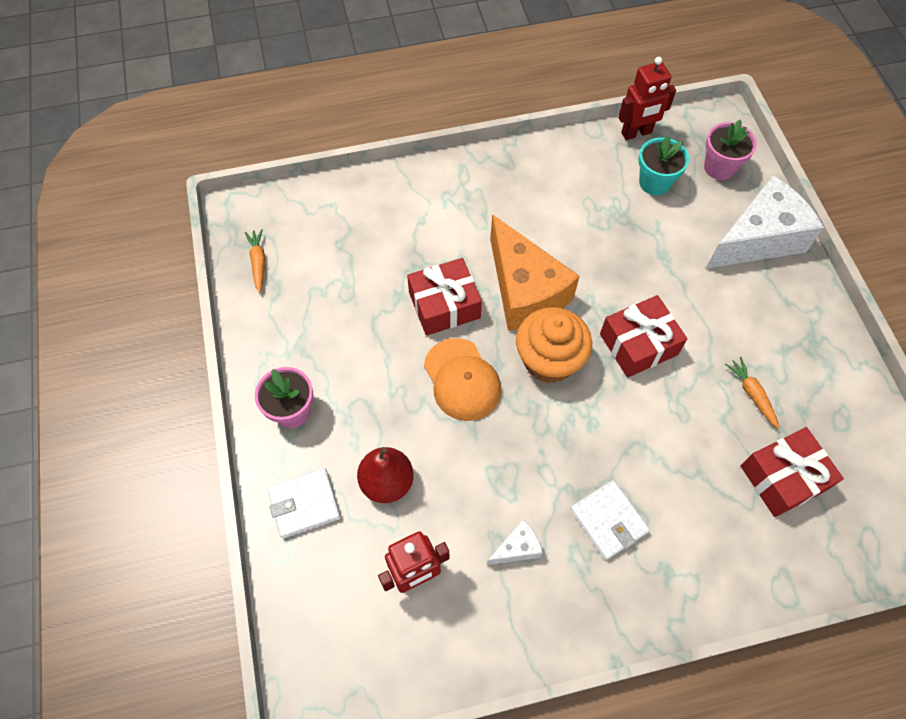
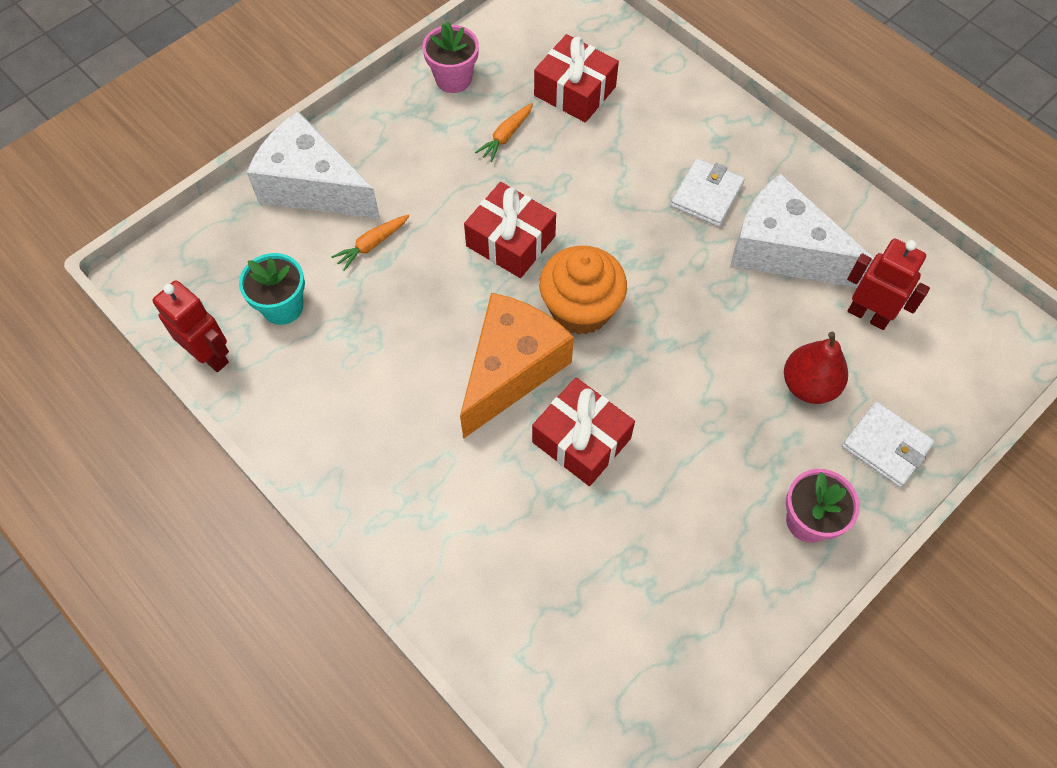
camera: 120 degrees left, 0 degrees up
(258, 262) = (662, 692): orange carrot -> orange carrot (372, 245)
(462, 380) = (657, 376): orange cap -> none
(517, 548) = (783, 250): white cheese -> white cheese, size x2.33
(719, 167) = (225, 253): pink flower pot -> pink flower pot (453, 79)

